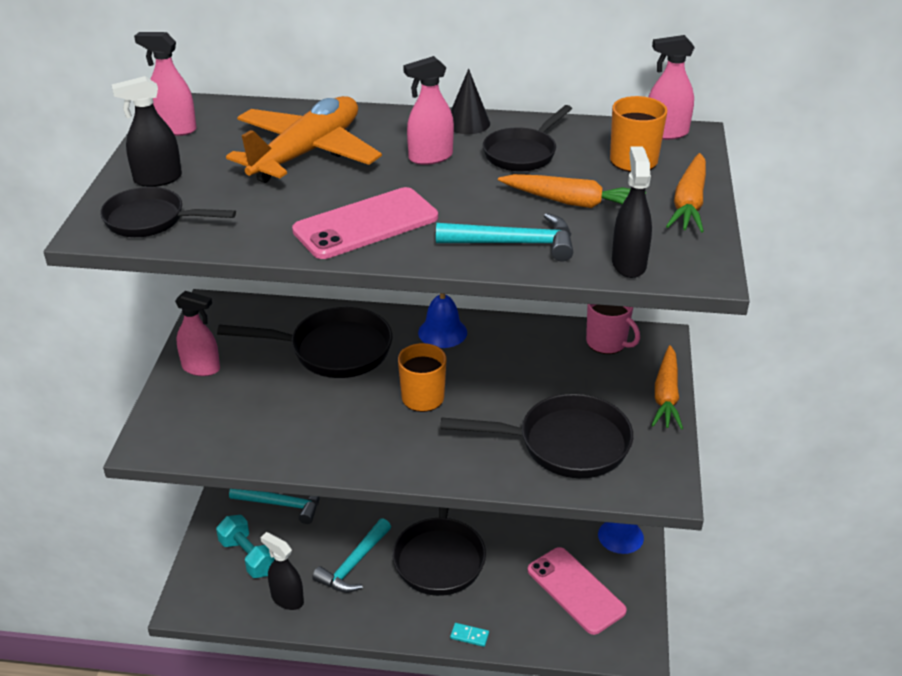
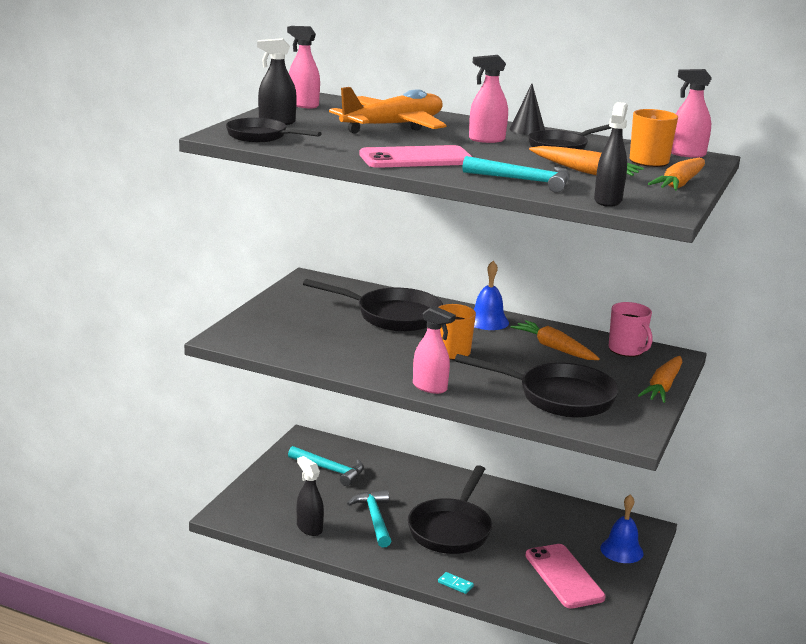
camera: 15 degrees right, 15 degrees down
(201, 368) = (283, 307): pink spray bottle -> pink spray bottle (430, 387)
(249, 557) = (289, 496): turquoise dumbbell -> none
(354, 564) = (374, 519): turquoise hammer -> turquoise hammer turned 120 degrees clockwise
(530, 360) = (554, 348): none -> orange carrot

